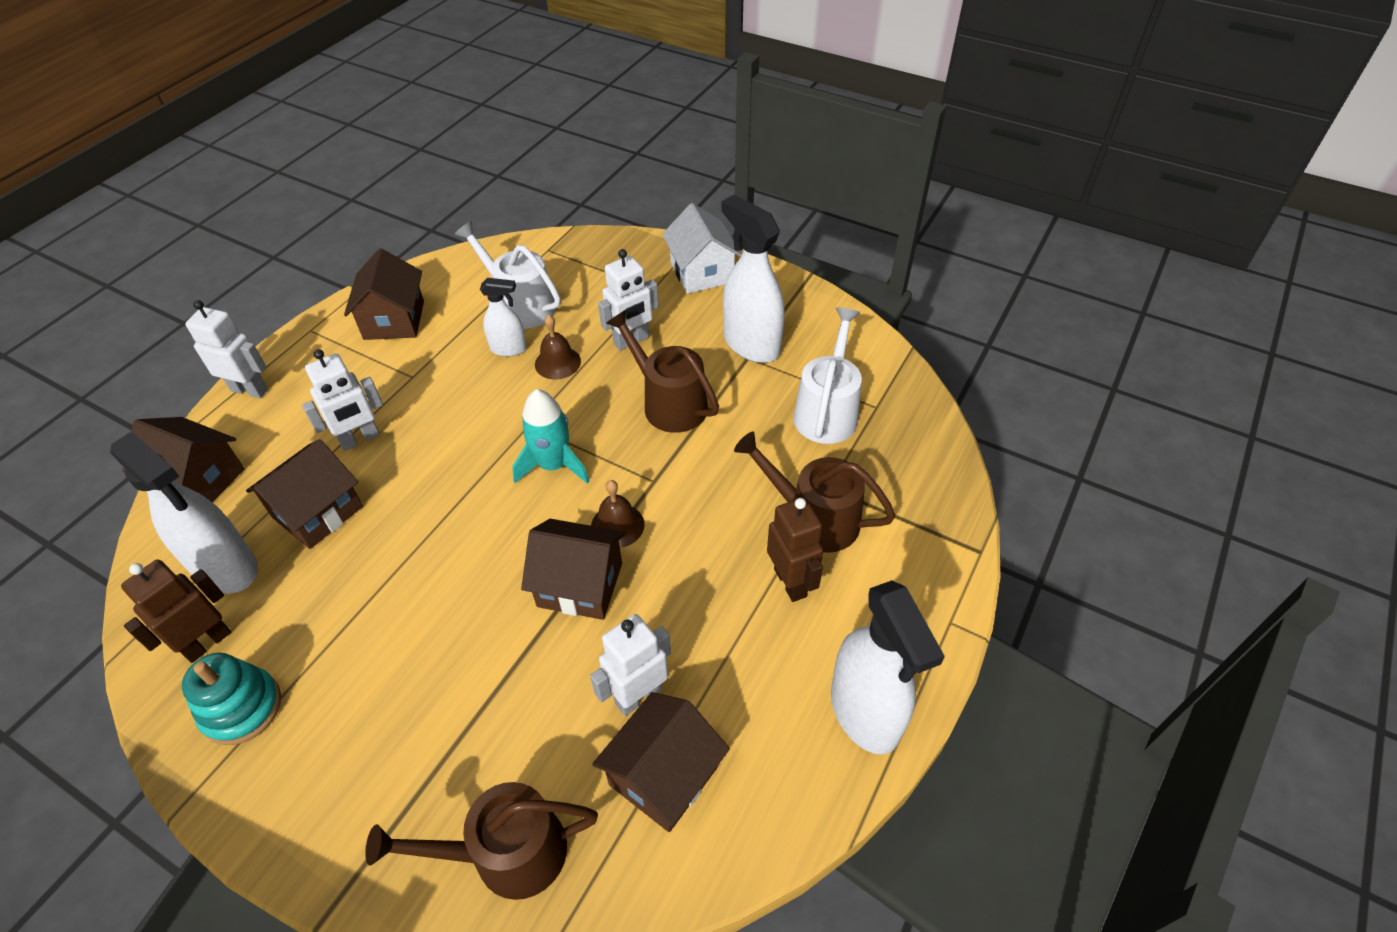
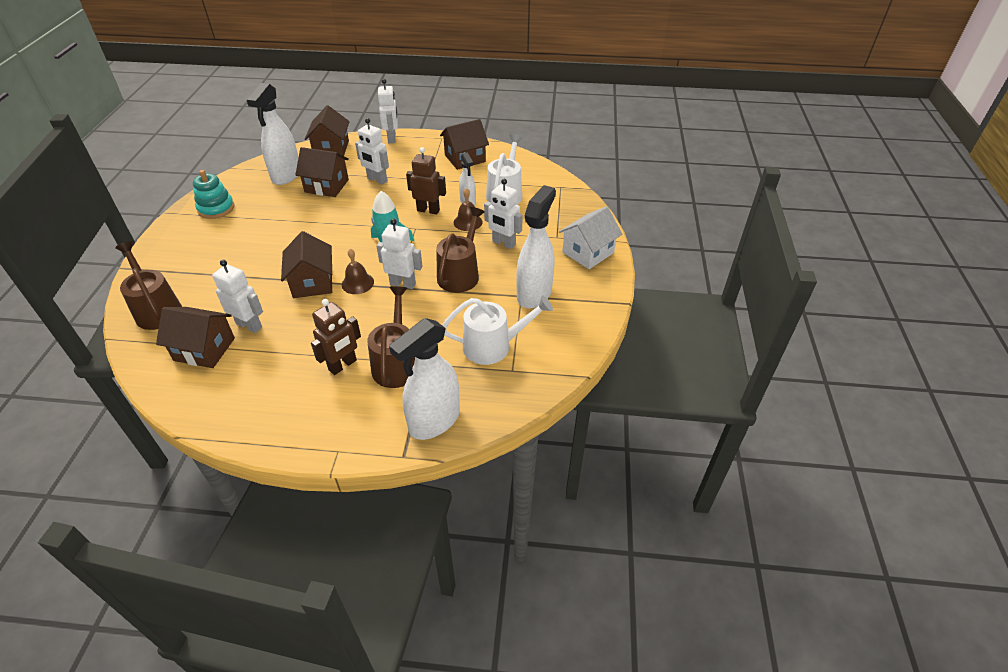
camera: 65 degrees right, 5 degrees down
(207, 642) = (246, 186): brown robot -> brown robot (428, 210)
(652, 471) = (403, 284): none -> white robot
(865, 713) = (259, 422): white spray bottle -> white spray bottle (434, 421)

